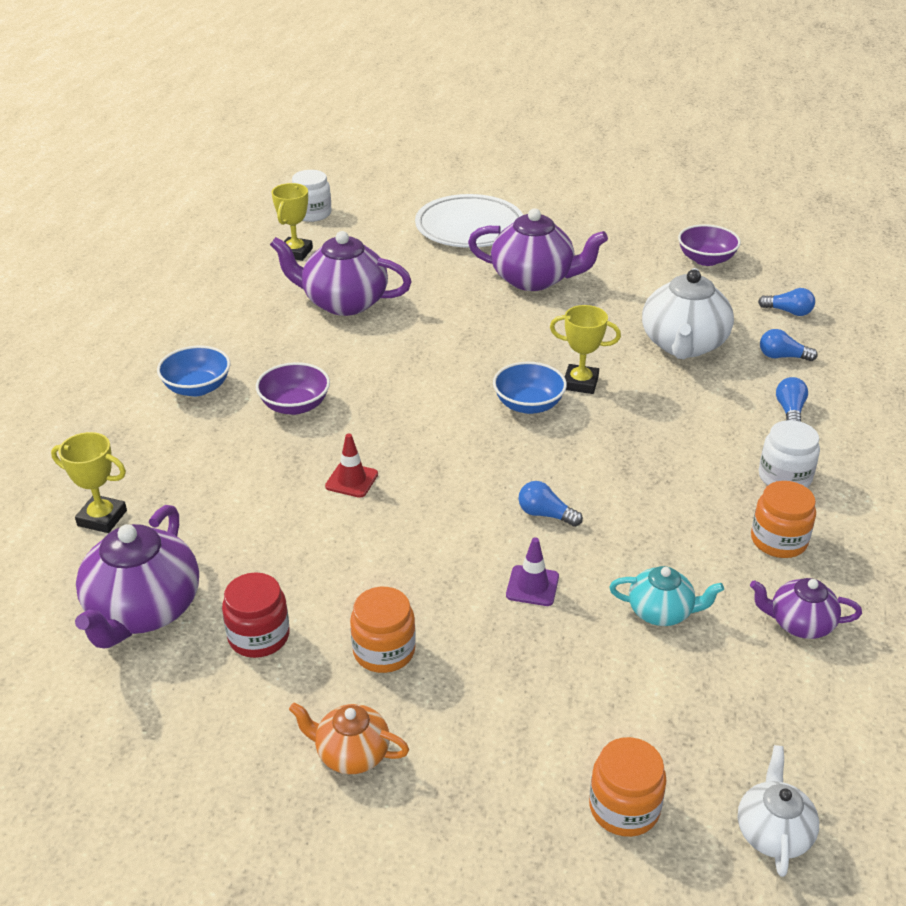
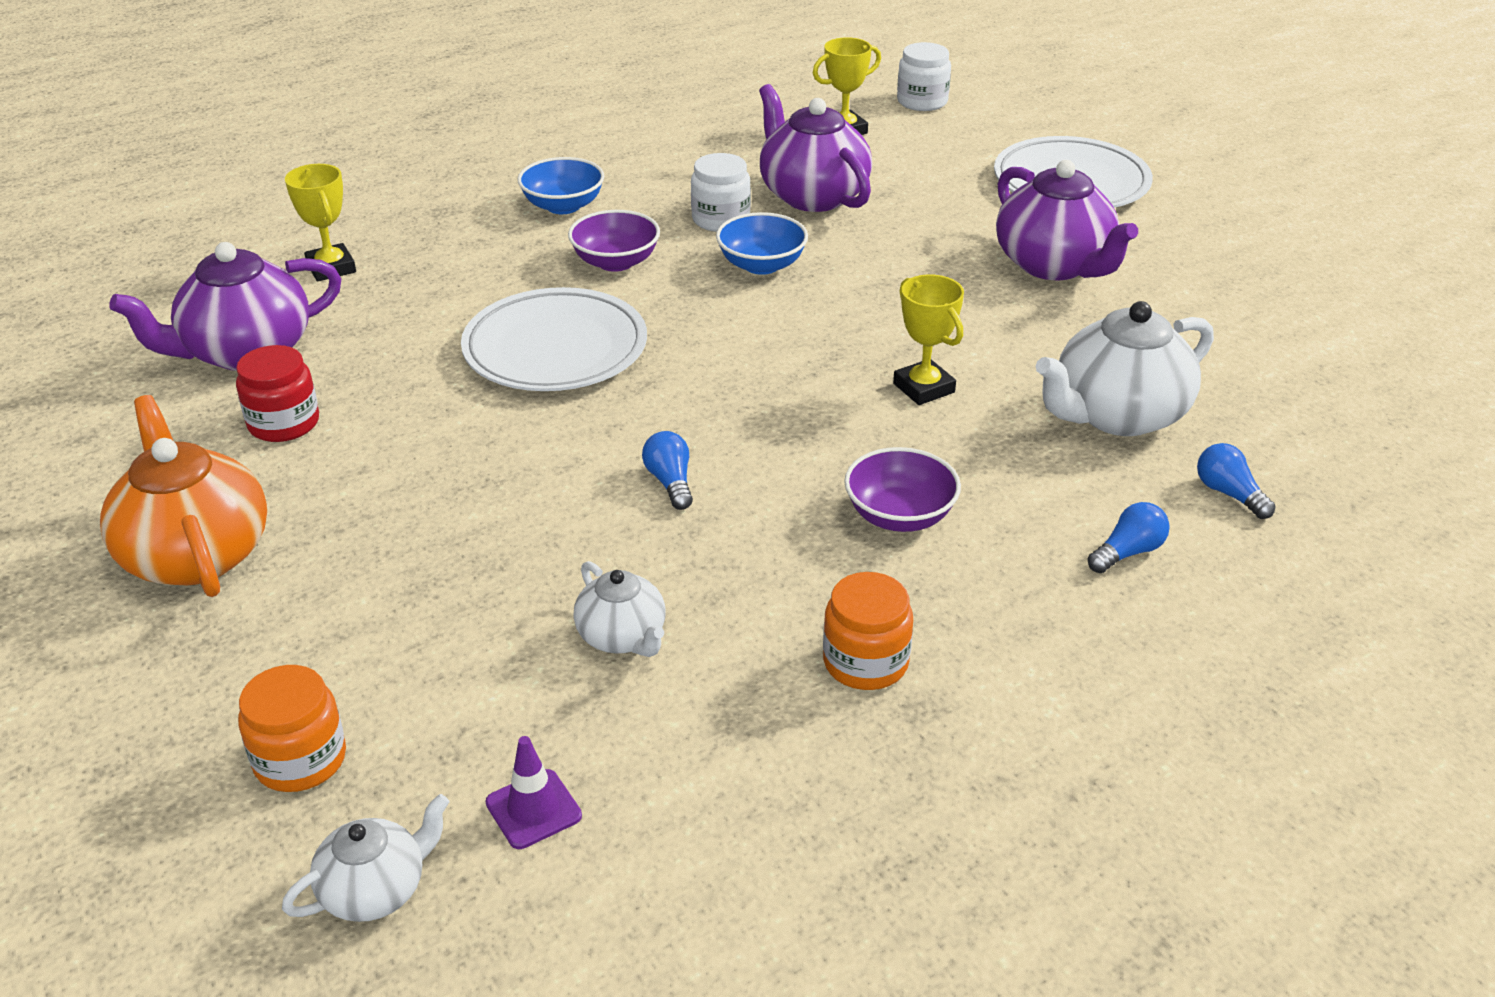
camera: 45 degrees right, 0 degrees up
(351, 480) = (555, 349): red traffic cone -> white plate
(351, 753) = (195, 553): orange teapot -> orange teapot, size x1.81
(384, 651) = (346, 497): orange jar -> none
(528, 405) = (831, 378): blue bowl -> blue bowl (761, 265)
(532, 586) = (549, 532): purple traffic cone -> purple traffic cone (533, 809)
(661, 612) = (623, 637): turquoise teapot -> white teapot
(706, 259) = (1321, 343): purple bowl -> purple bowl (899, 516)
(784, 477) = (991, 610): white jar -> white jar (721, 219)
(788, 312) = (1333, 452): blue light bulb -> none
(799, 624) = (739, 749): purple teapot -> none

